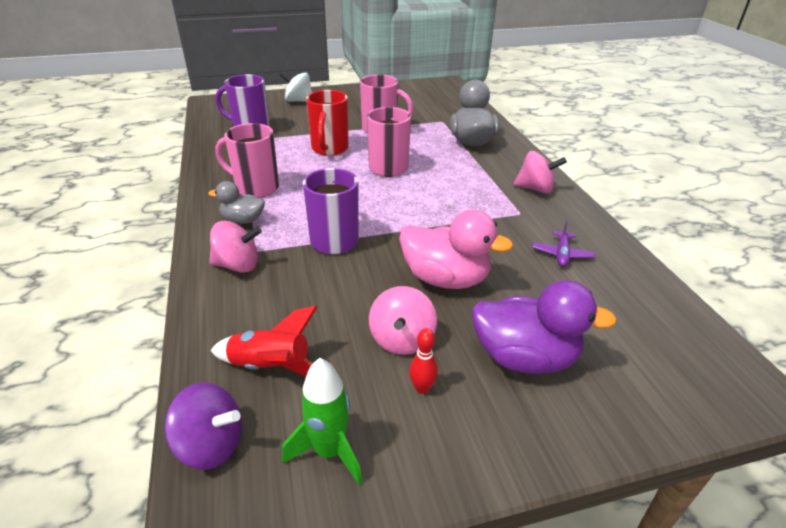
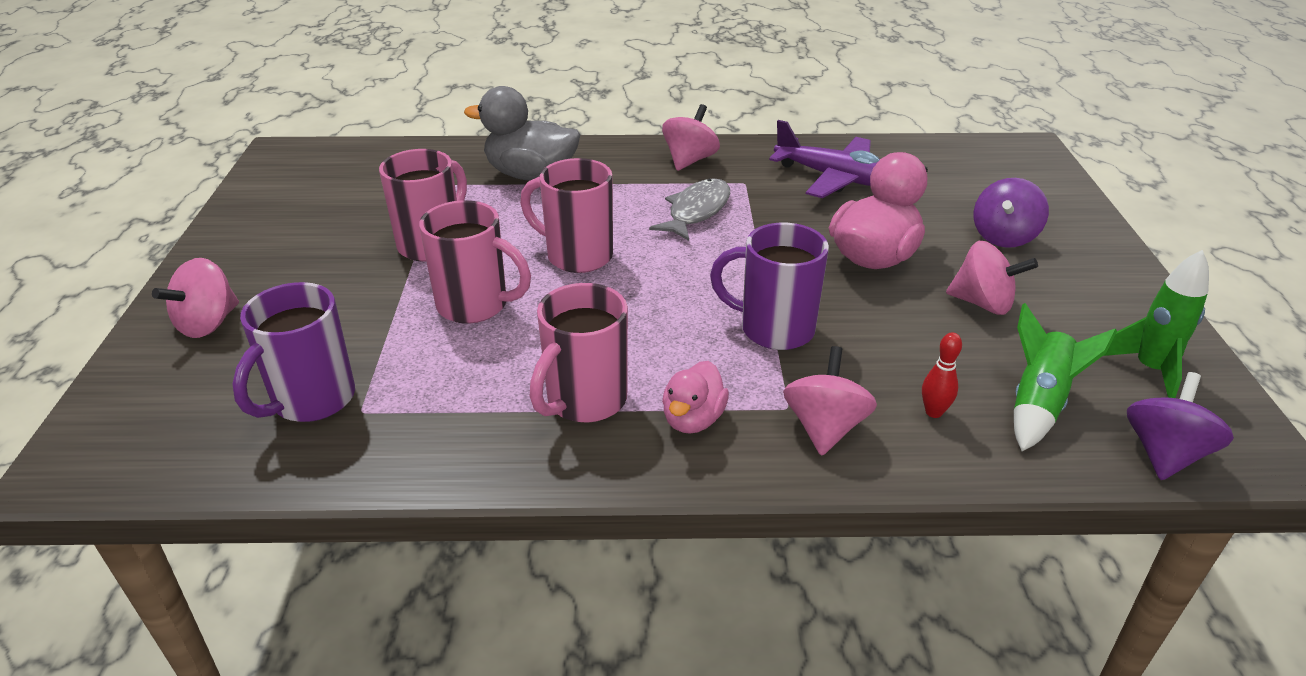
camera: 75 degrees left, 0 degrees up
(243, 220) = (693, 419): grey duck -> pink duck
(271, 367) = (1038, 403): red rocket -> green rocket
(298, 101) = (208, 324): white spinning top -> pink spinning top
(329, 149) = (475, 306): red mug -> pink mug
(422, 388) = (1054, 302): red bowling pin -> red bowling pin (933, 412)
(465, 198) = (696, 211): none -> grey fish
(524, 357) = (1003, 237): purple duck -> purple spinning top
(561, 254) = (835, 178): purple plane -> purple plane, size x1.97

